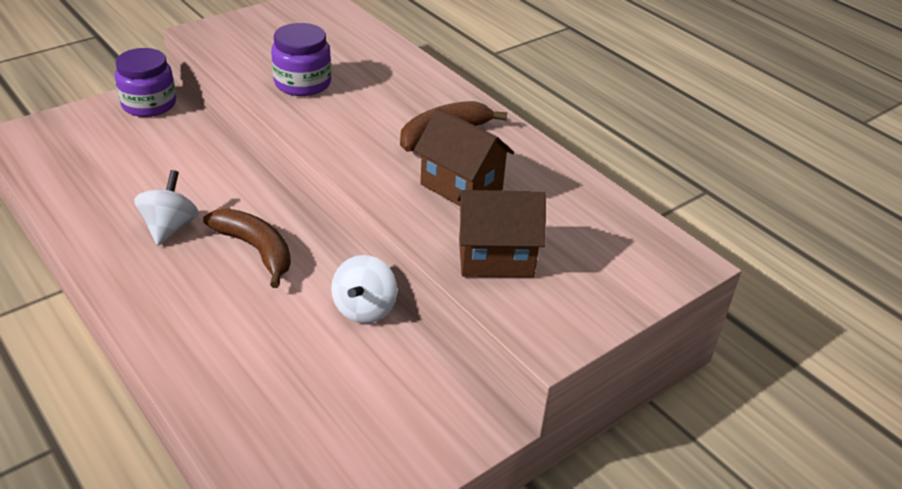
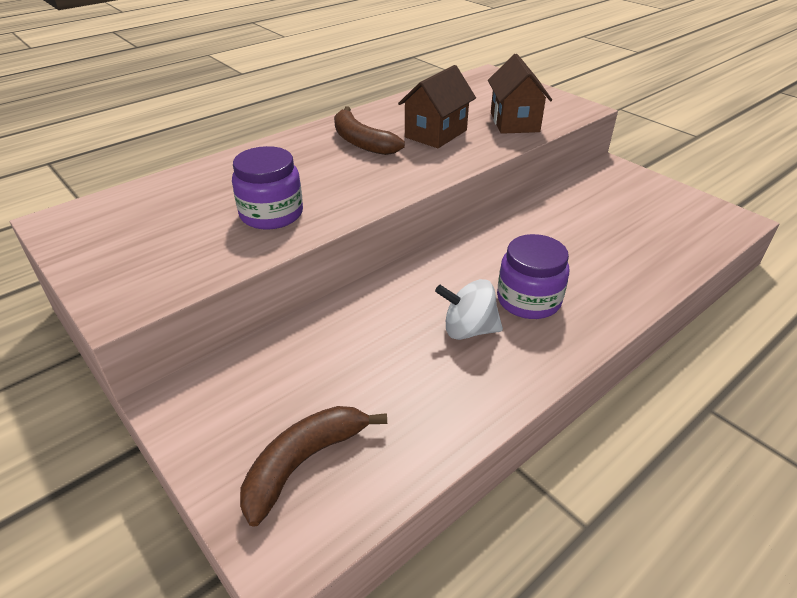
camera: 90 degrees left, 0 degrees up
(149, 104) = (208, 402): purple jar -> purple jar (528, 300)
(256, 250) = (485, 270): brown banana -> brown banana (304, 462)
(364, 309) = (533, 211): white spinning top -> none

